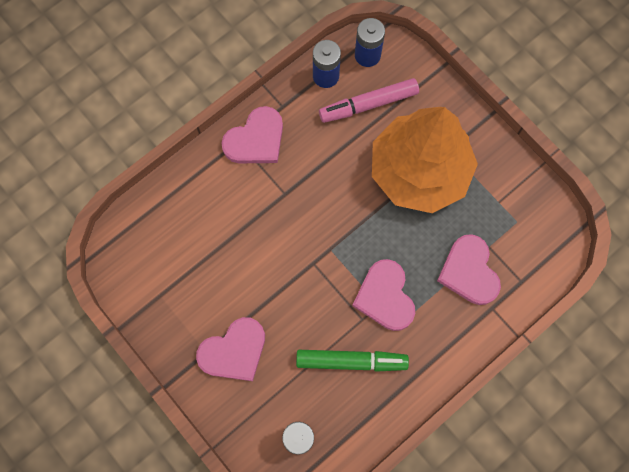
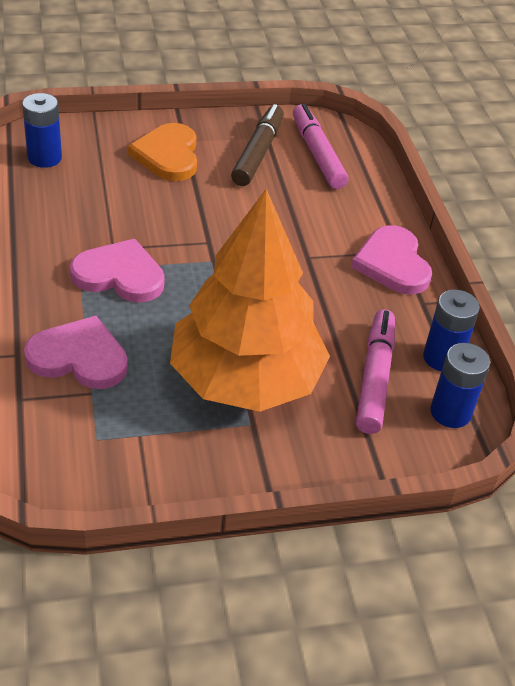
camera: 115 degrees right, 30 degrees down
(158, 247) = (317, 154): none -> pink marker
(186, 289) = (258, 153): none -> brown marker
(234, 351) = (168, 155): pink heart -> orange heart
(351, 361) = (78, 220): green marker -> none

